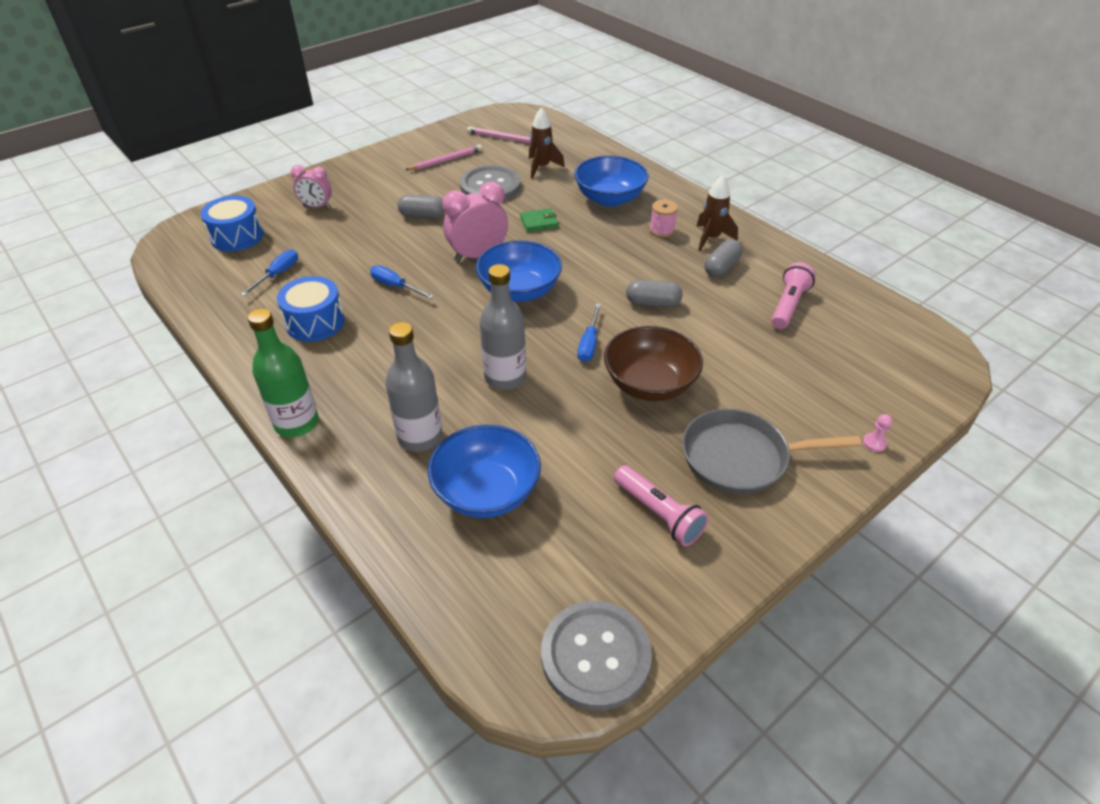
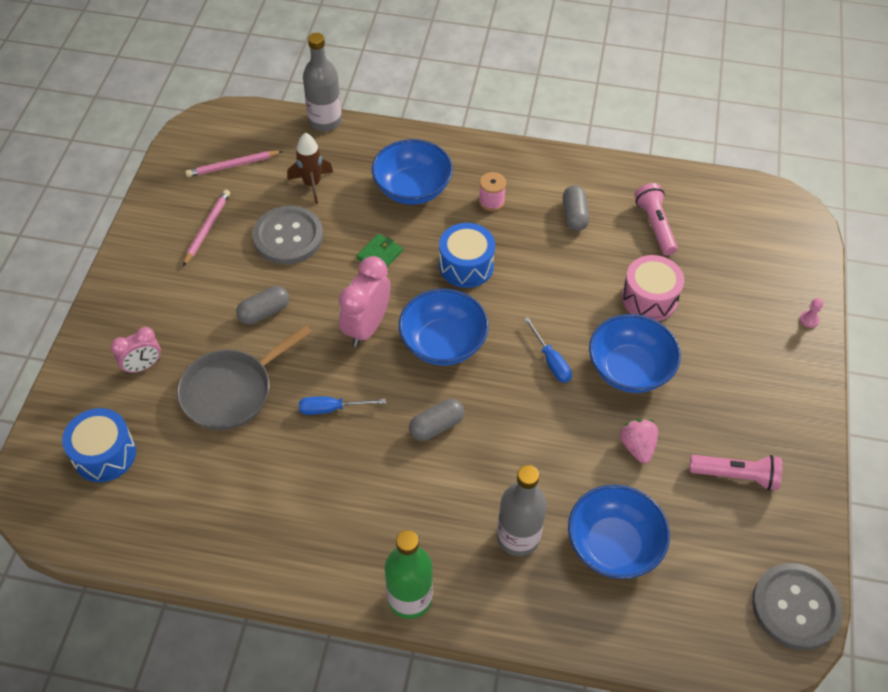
camera: 40 degrees left, 10 degrees up
(278, 274) = (205, 469): blue screwdriver -> none
(315, 322) = (305, 494): blue drum -> blue drum (466, 265)
(505, 377) = (522, 437): grey bottle -> grey bottle (325, 121)
(592, 438) = (637, 447): none -> pink strawberry
(649, 384) = (629, 369): brown bowl -> blue bowl
(653, 303) = (558, 287): grey capsule -> grey capsule (436, 426)
(711, 238) = (538, 187): brown rocket -> none
(725, 348) = (649, 298): none -> pink drum
(741, 457) = (743, 391): grey pan -> grey pan (231, 391)

